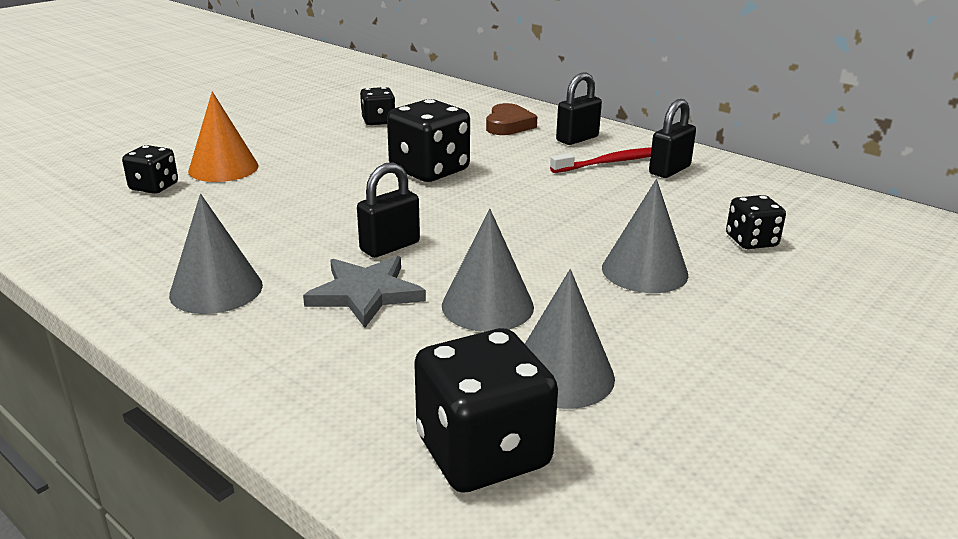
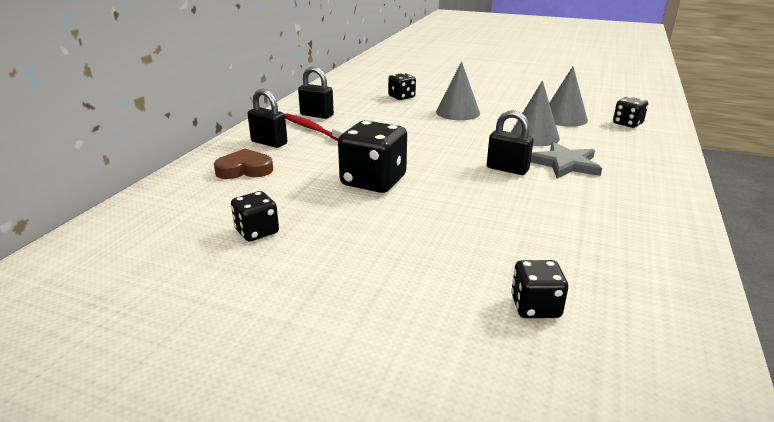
camera: 110 degrees left, 0 degrees up
(216, 289) = (626, 205): grey cone -> none
(223, 168) = (452, 281): orange cone -> none
(483, 452) = (627, 124): black dice -> black dice, size x0.56

